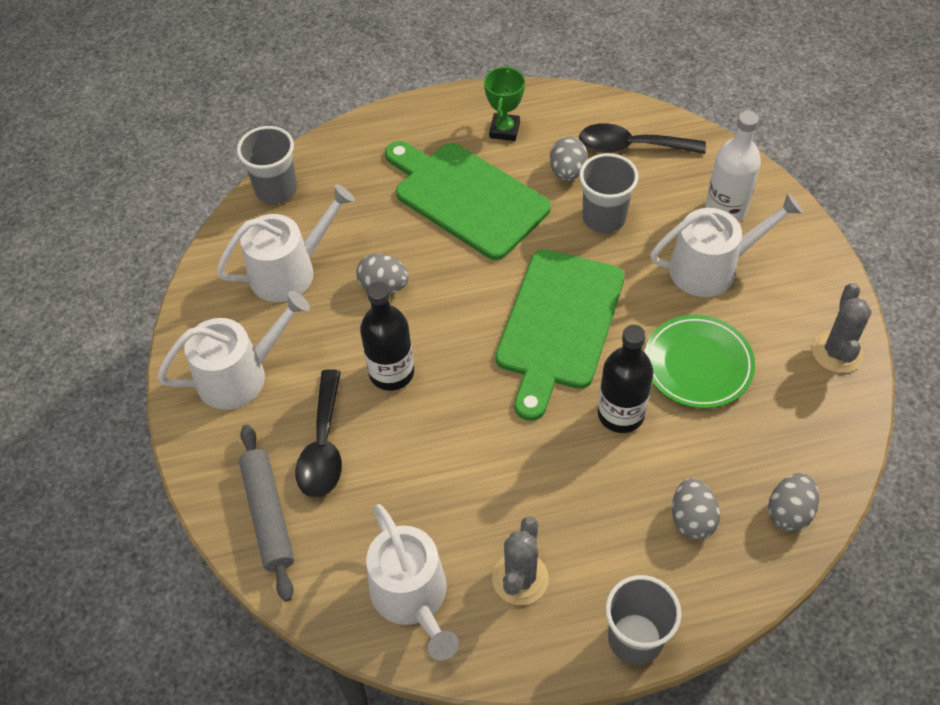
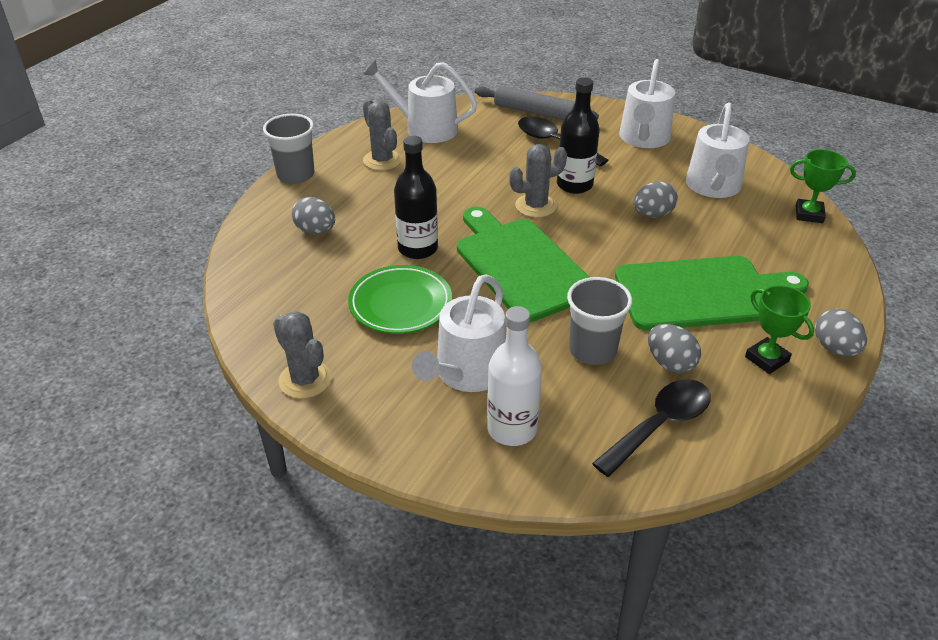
camera: 130 degrees right, 15 degrees down
(276, 189) = (809, 214): grey cup -> green trophy
(460, 377) = (535, 206): none -> grey cactus
(789, 512) = (256, 268): grey egg -> grey egg (835, 348)

